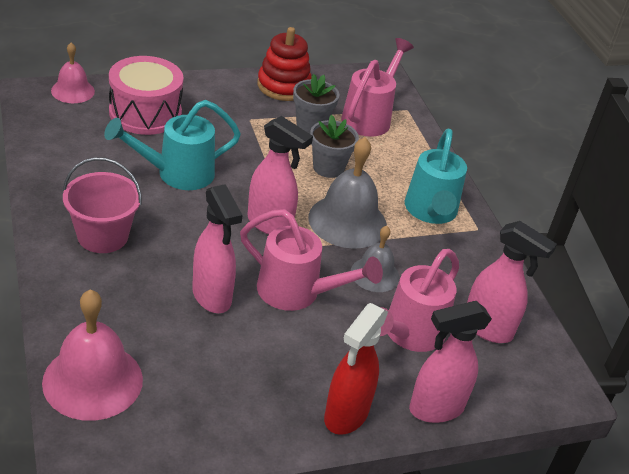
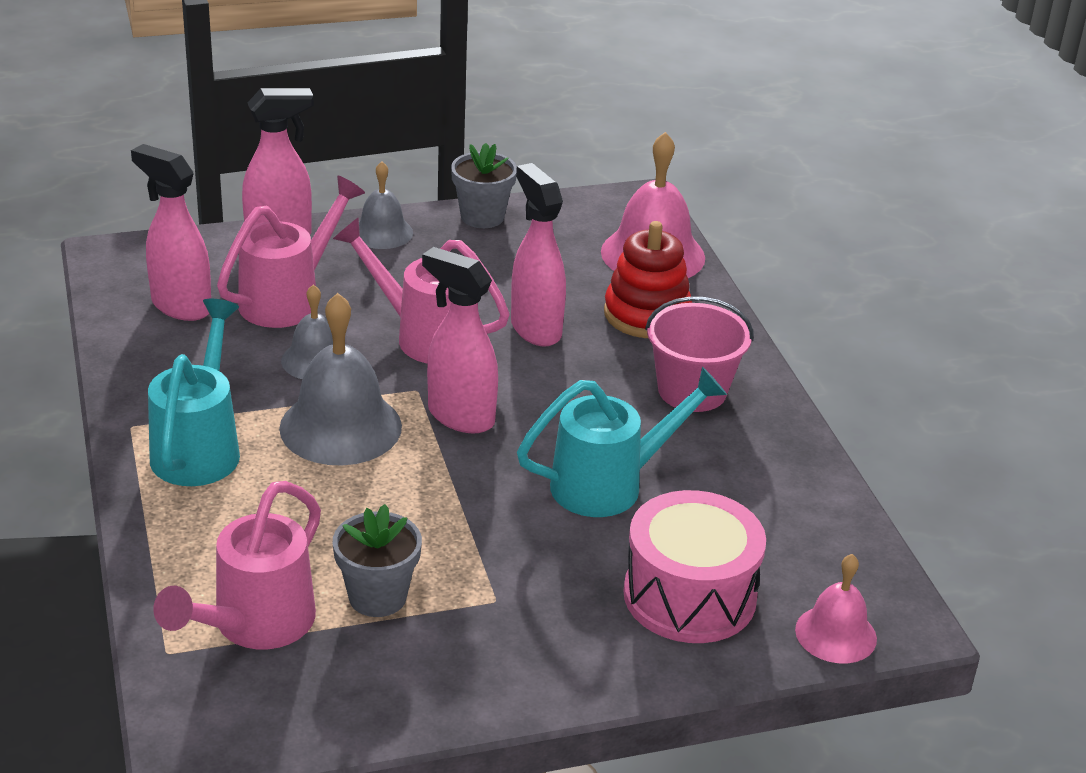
camera: 175 degrees left, 5 degrees down
(283, 86) = (426, 689): red stacking toy -> red stacking toy (647, 314)
(328, 168) = (357, 512): grey flower pot -> grey flower pot (482, 217)
(345, 415) = (382, 232): red spray bottle -> grey bell

